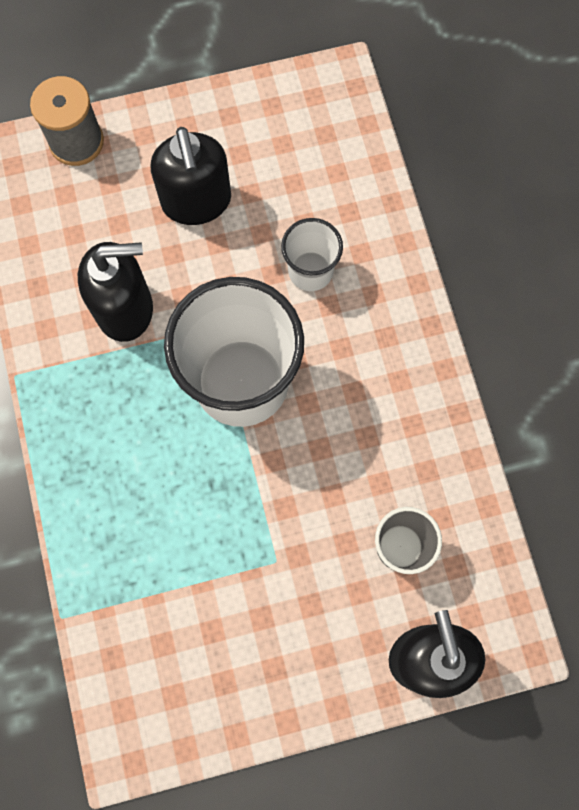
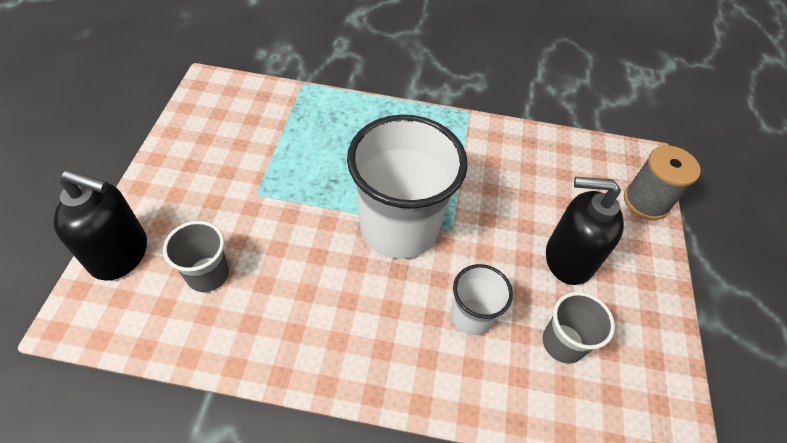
camera: 110 degrees right, 20 degrees down
(125, 309) = (491, 181): black soap dispenser -> none
(296, 184) = (563, 343): none -> grey cup

